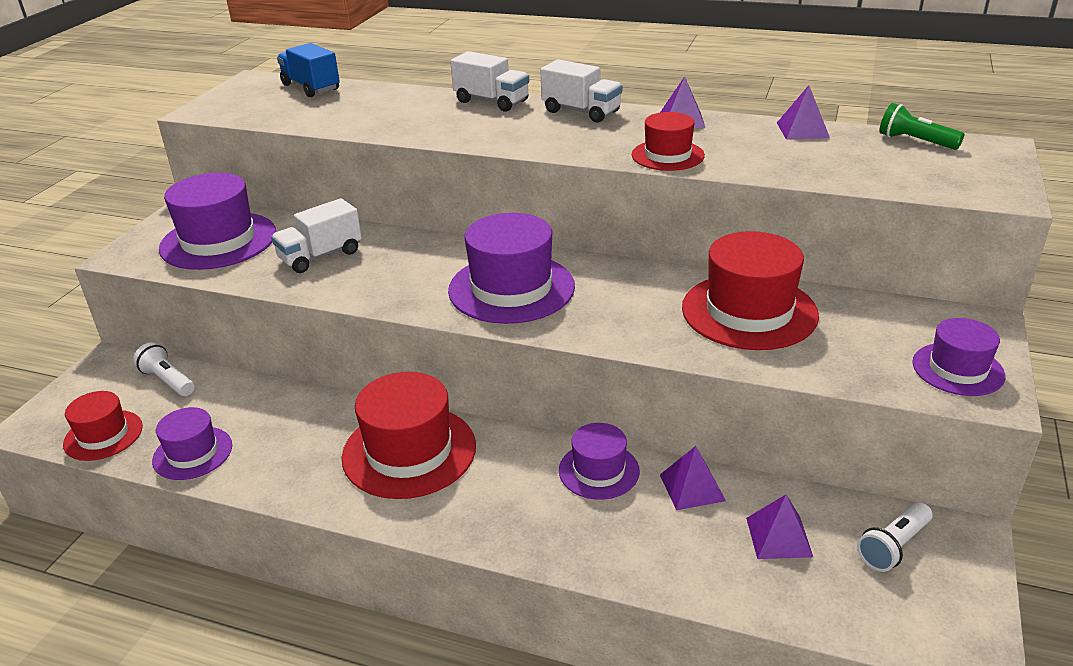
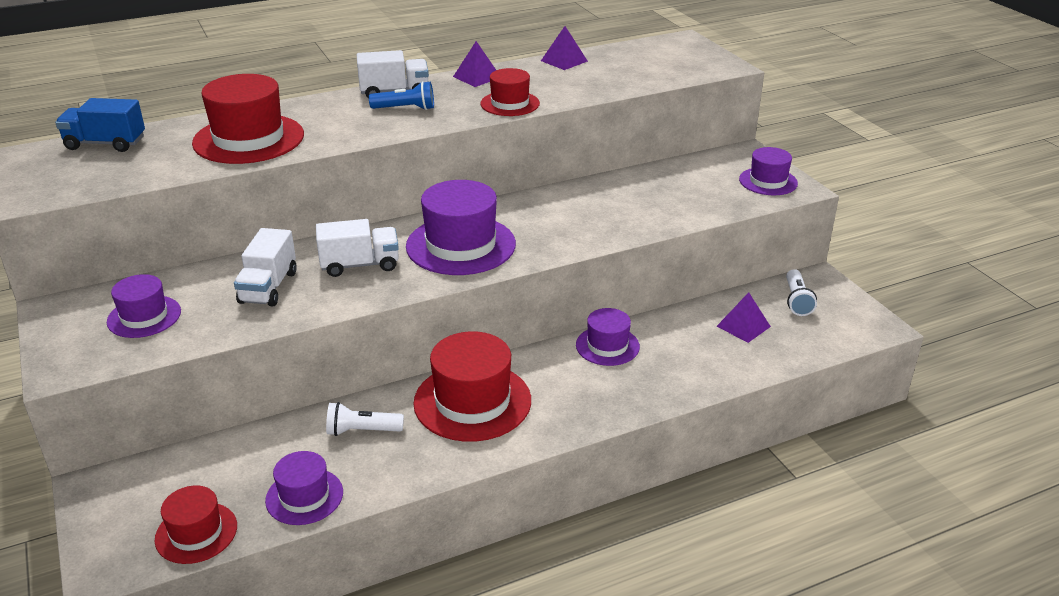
camera: 45 degrees left, 0 degrees up
(168, 381) = (186, 466): white flashlight -> white flashlight (362, 431)
(218, 241) = (144, 316): purple hat -> purple hat, size x0.58
(491, 101) = (307, 106): white truck -> white truck (360, 265)
(564, 129) = (405, 108): none -> blue flashlight
(692, 487) = (669, 326): purple pyramid -> none
(749, 311) = (627, 196): red hat -> red hat (248, 139)
(915, 141) = (637, 49): green flashlight -> none

